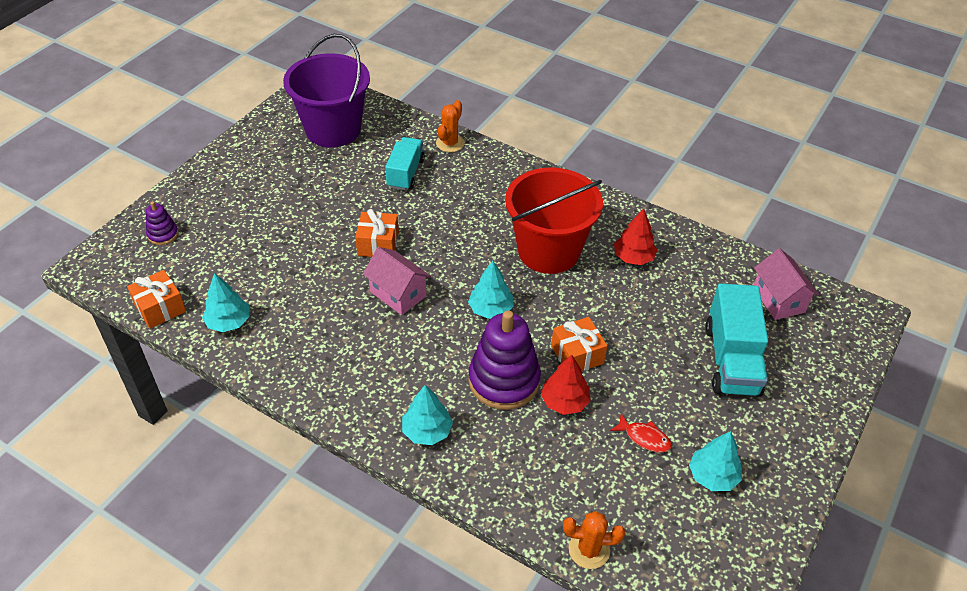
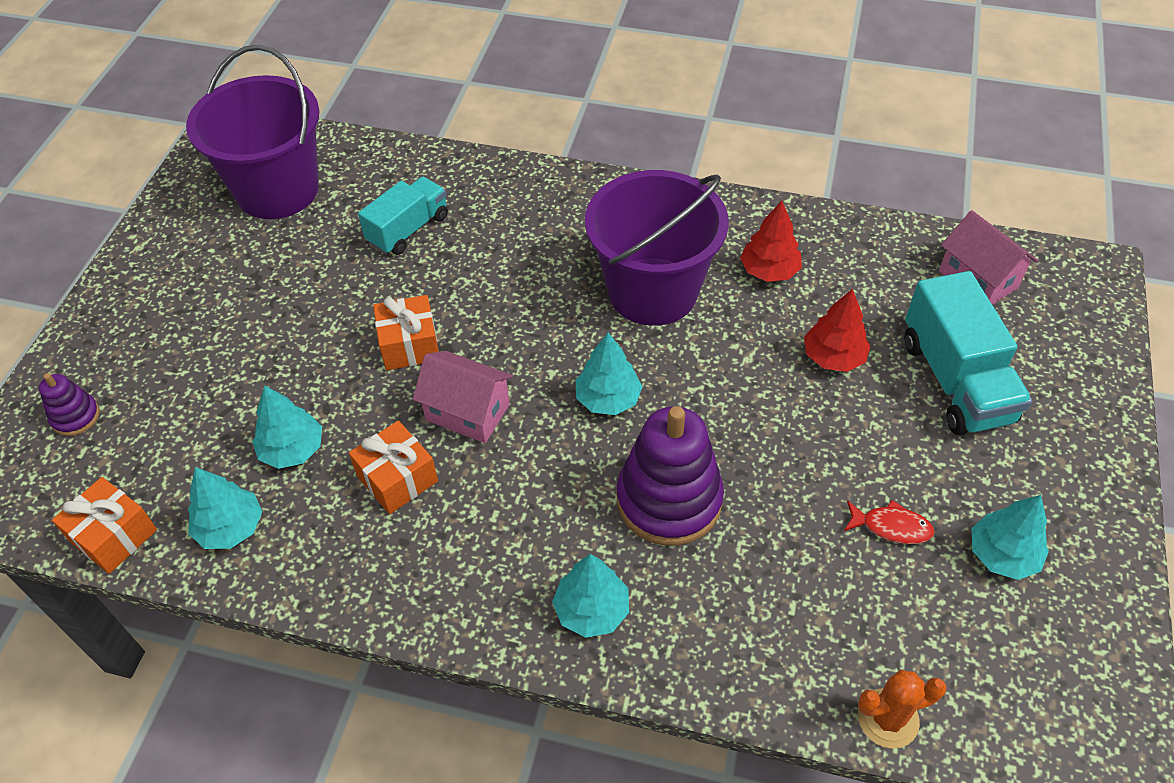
camera: 15 degrees left, 5 degrees up
(282, 287) = (292, 449): none -> turquoise tree
(405, 173) = (408, 229): turquoise truck -> turquoise truck turned 45 degrees clockwise
(450, 143) = (454, 170): orange cactus -> none
(548, 251) = (652, 291): red bucket -> purple bucket
(564, 402) = (764, 506): red tree -> red tree (833, 357)
(577, 355) = (752, 432): orange gift -> orange gift (397, 478)

